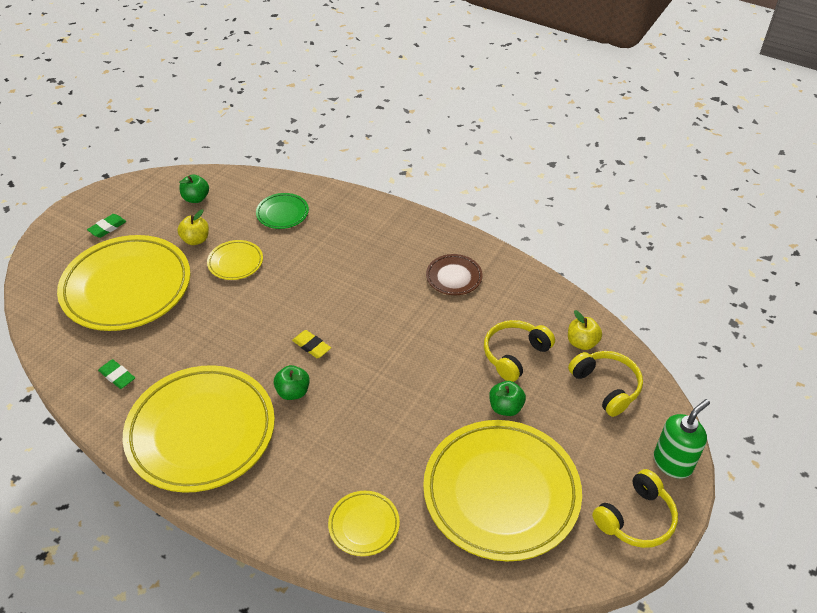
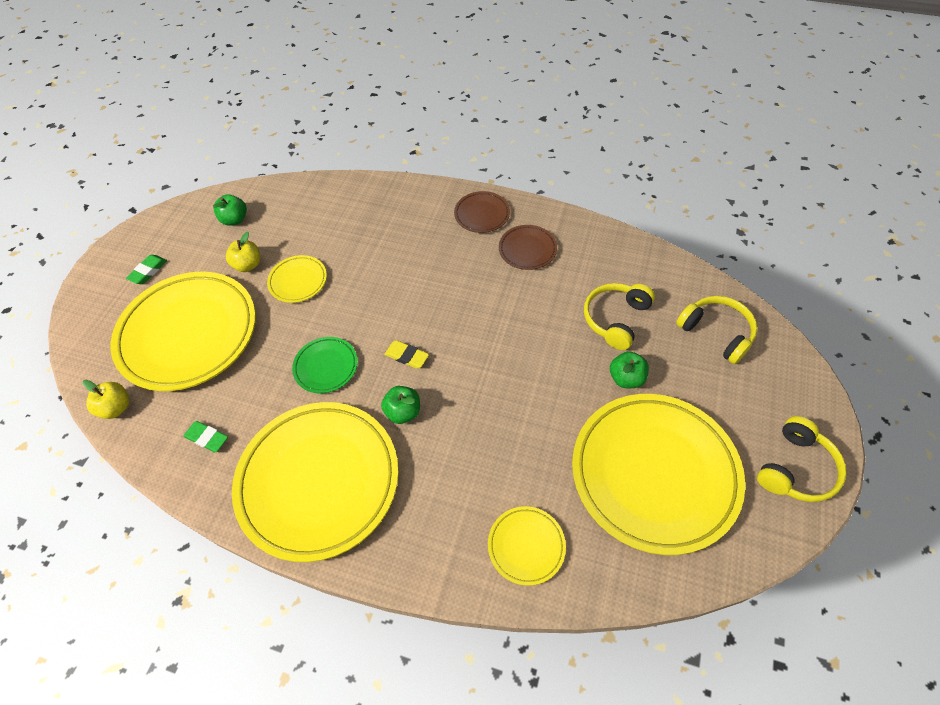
camera: 10 degrees left, 10 degrees up
(282, 213) = (331, 218): green plate -> green plate (326, 367)
(422, 238) = (482, 214): none -> brown plate
(582, 342) = (676, 291): yellow apple -> yellow apple (116, 407)
(672, 462) = (809, 399): green soap dispenser -> none

